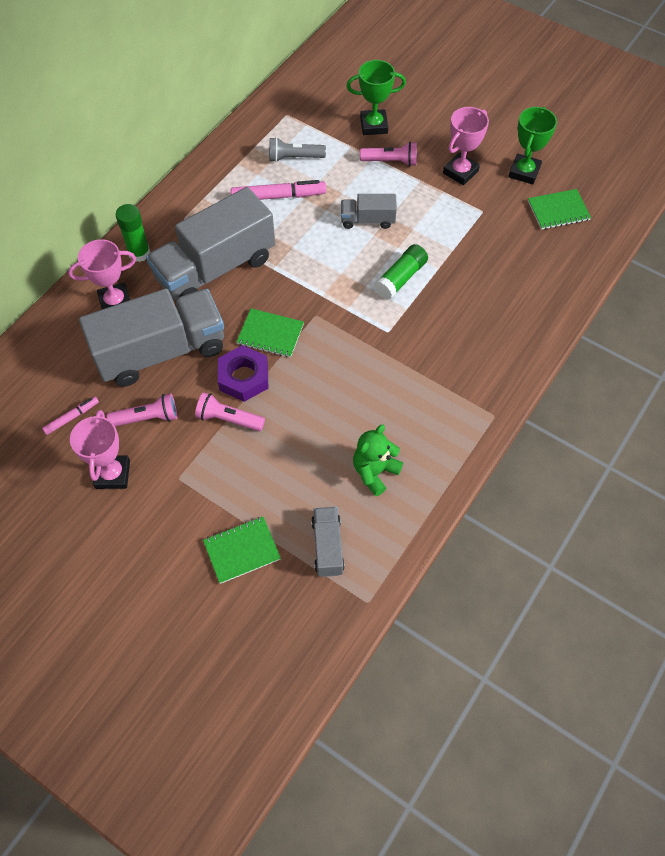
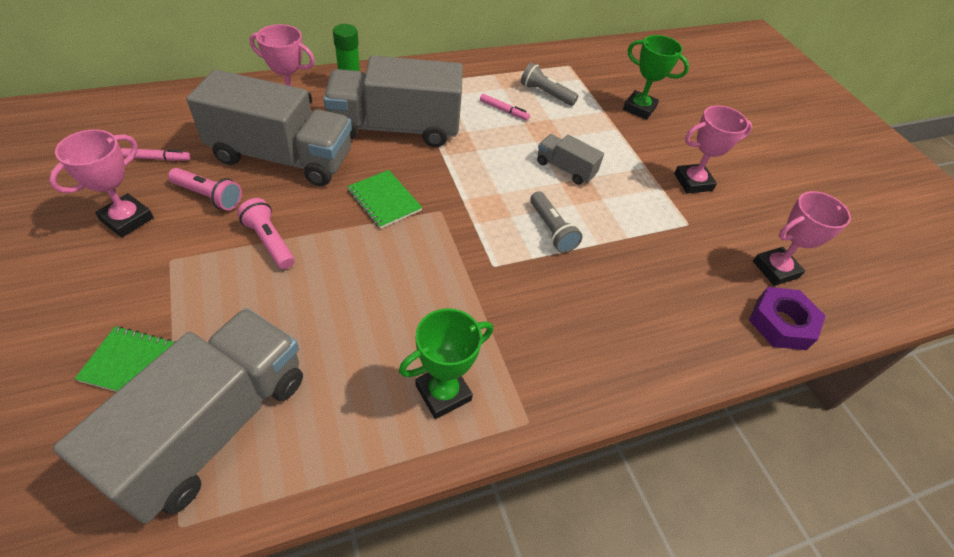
camera: 30 degrees right, 10 degrees down
(243, 377) = (322, 218): purple nut -> purple nut (781, 323)
(278, 196) = (504, 110): pink marker -> pink marker, size x0.55
(327, 547) = (213, 427): grey truck -> grey truck, size x2.14
(375, 472) = (343, 386): green teddy bear -> none
(391, 161) = (630, 140): pink flashlight -> none
(400, 278) = (551, 230): green glue stick -> grey flashlight
(524, 172) = (762, 217): green trophy -> green trophy (443, 393)
(558, 210) = (775, 269): green notebook -> pink trophy

